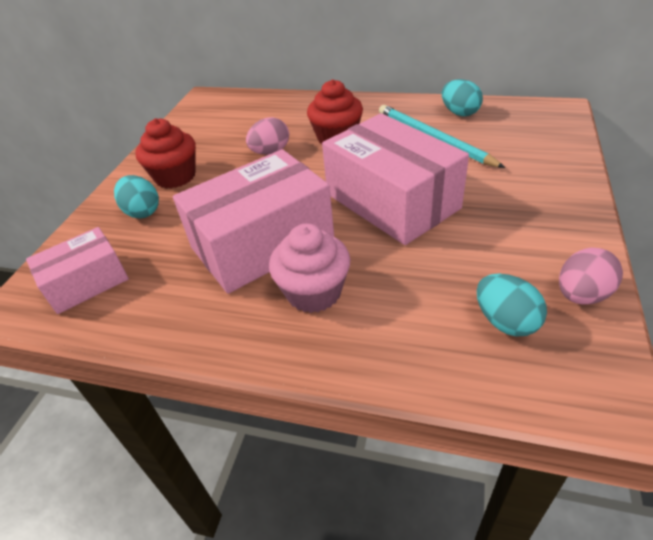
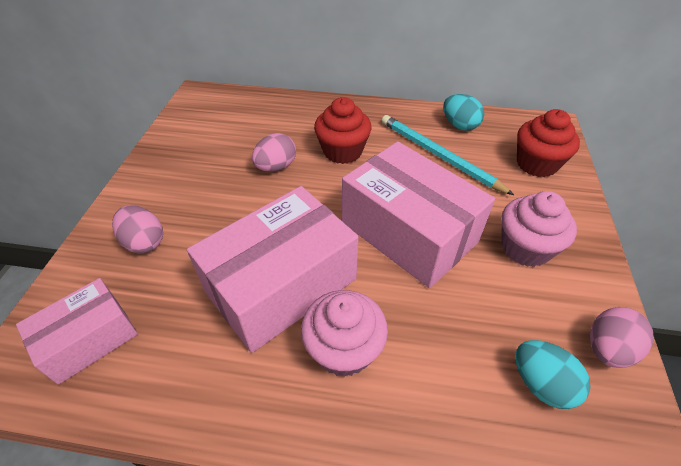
camera: 10 degrees left, 5 degrees up
(142, 212) = (144, 242): turquoise egg -> pink egg
(175, 177) = (176, 196): red cupcake -> red cupcake (536, 164)
(510, 212) = (525, 248): none -> pink cupcake

